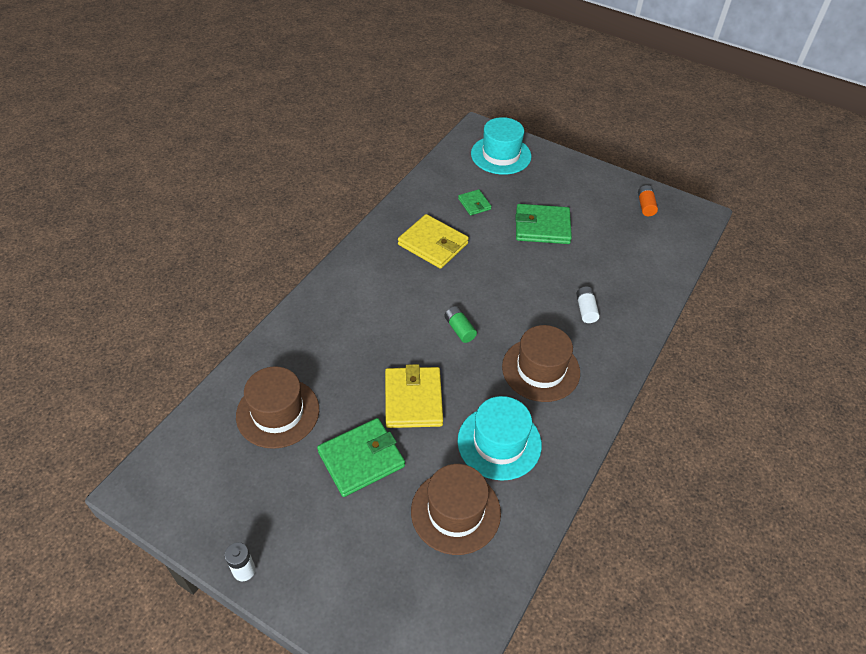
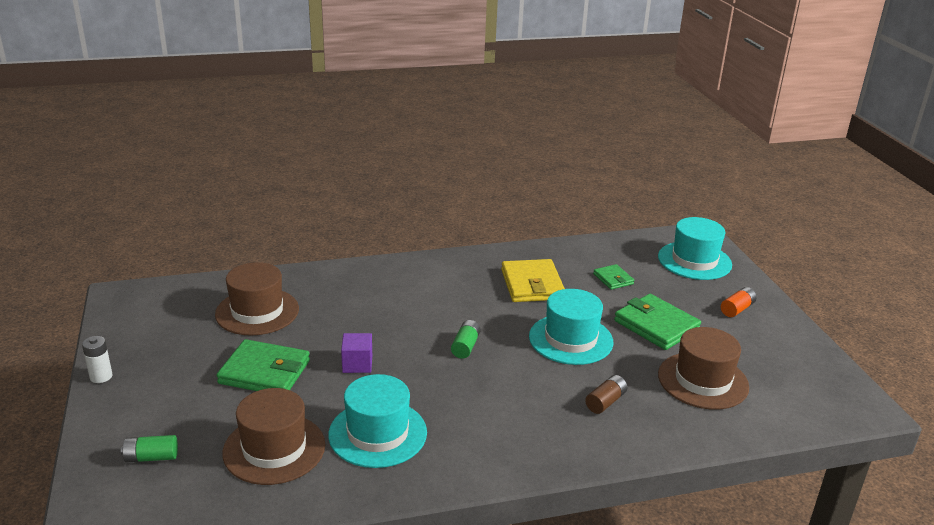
camera: 45 degrees right, 20 degrees down
(387, 595) = (151, 457): none -> green battery
(413, 399) = (357, 364): yellow wallet -> purple cube
(474, 204) = (613, 279): green wallet -> green wallet turned 45 degrees counterclockwise
(511, 274) = (570, 339): none -> turquoise hat
(540, 369) = (492, 413): brown hat -> brown hat (703, 380)
(586, 309) = (605, 402): white battery -> brown battery
(645, 206) = (803, 368): orange battery -> orange battery (737, 309)

